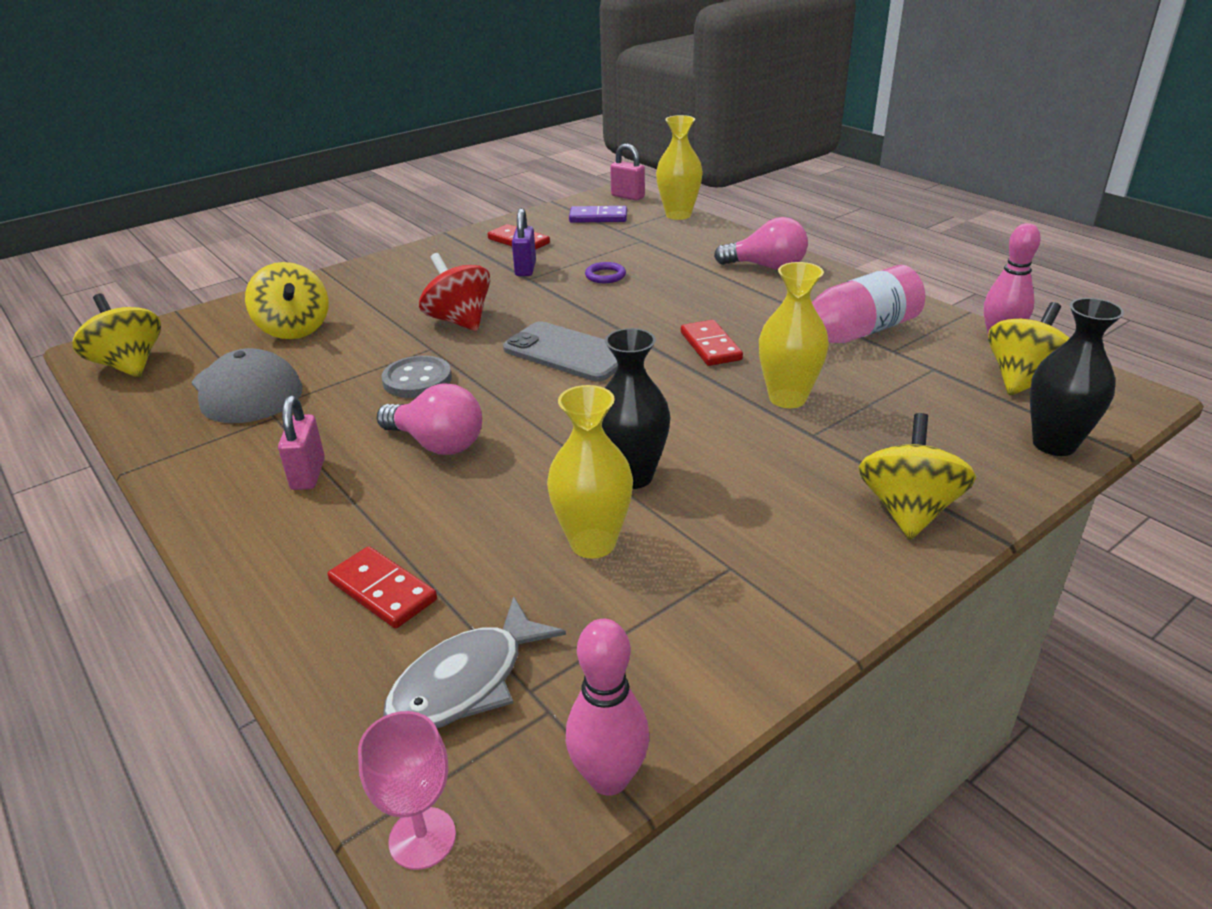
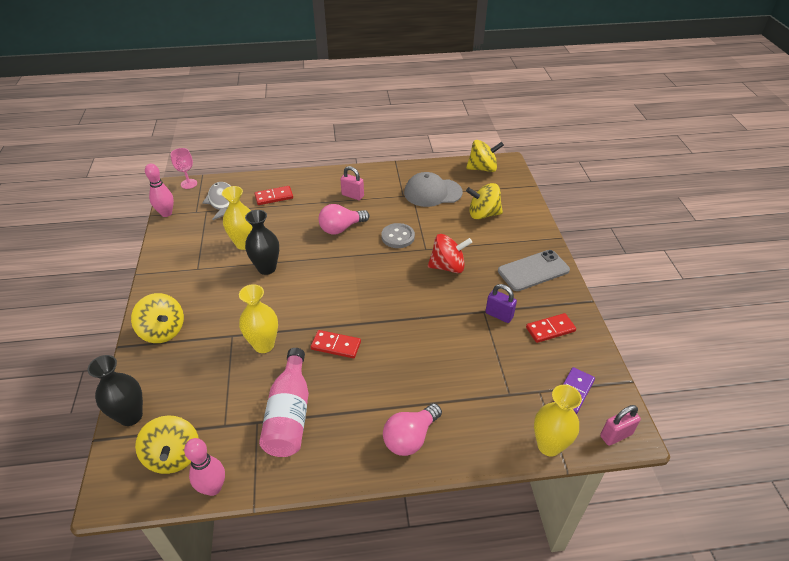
camera: 120 degrees right, 10 degrees up
(568, 352) = (379, 291): grey phone -> grey phone (533, 271)
(605, 276) = (461, 346): purple ring -> none

